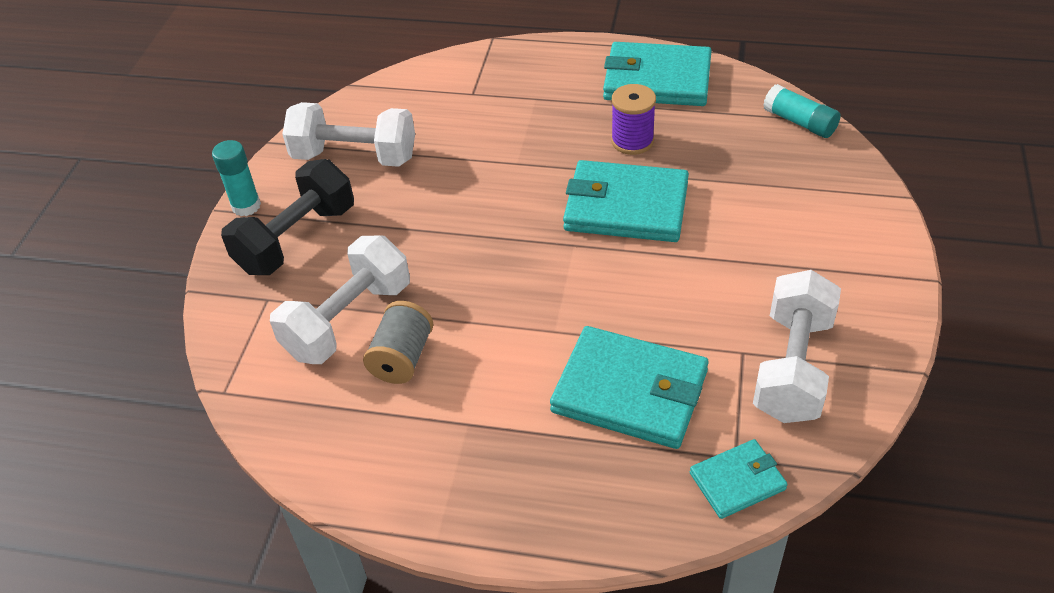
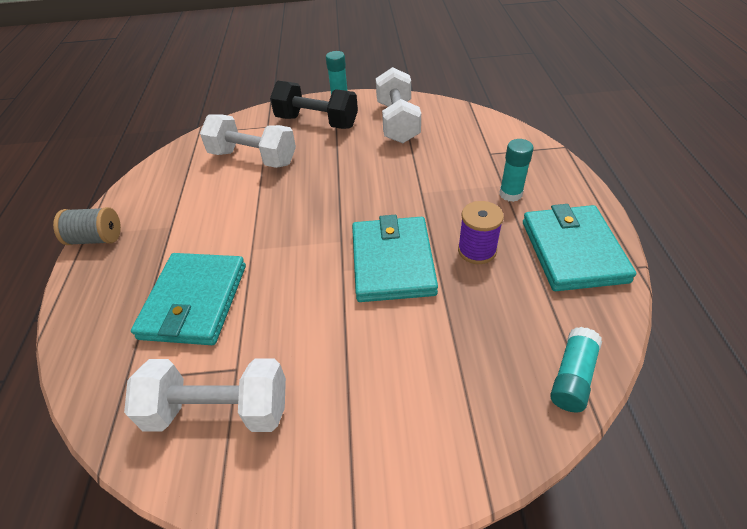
camera: 75 degrees right, 0 degrees up
(402, 358) = (224, 186): grey spool -> grey spool (96, 239)
(554, 96) = (510, 194): none -> turquoise glue stick
(737, 481) = (102, 384): turquoise wallet -> none

